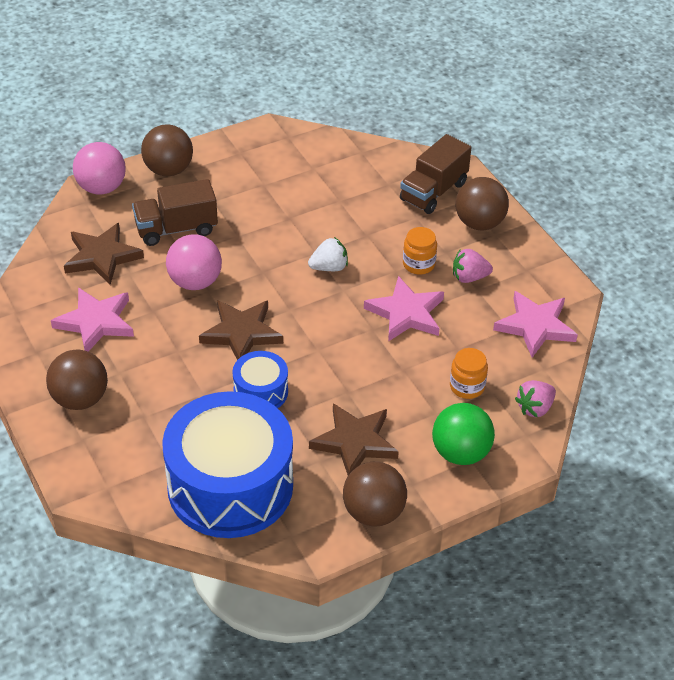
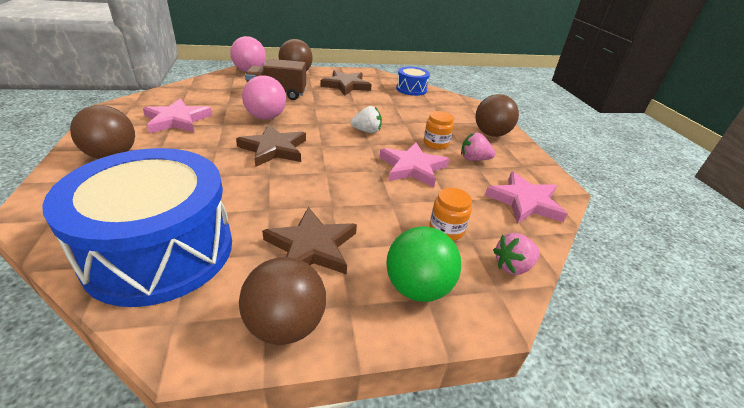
camera: 15 degrees right, 10 degrees down
(102, 257) = (218, 94): brown star -> brown star (346, 85)
(260, 392) = (256, 186): blue drum -> blue drum (411, 89)
(433, 191) = (462, 113): brown truck -> none

